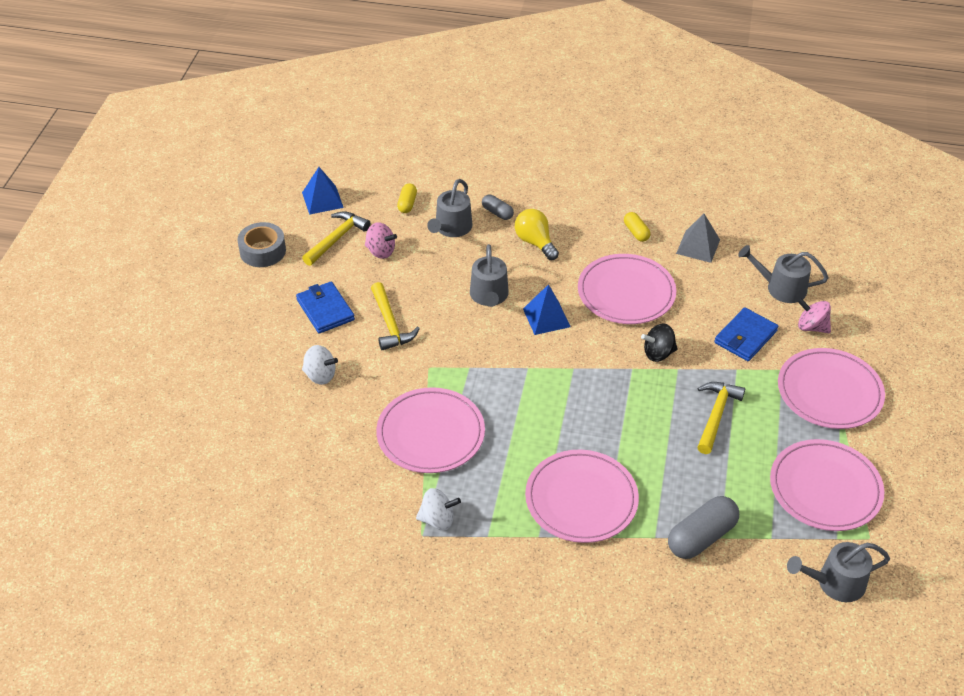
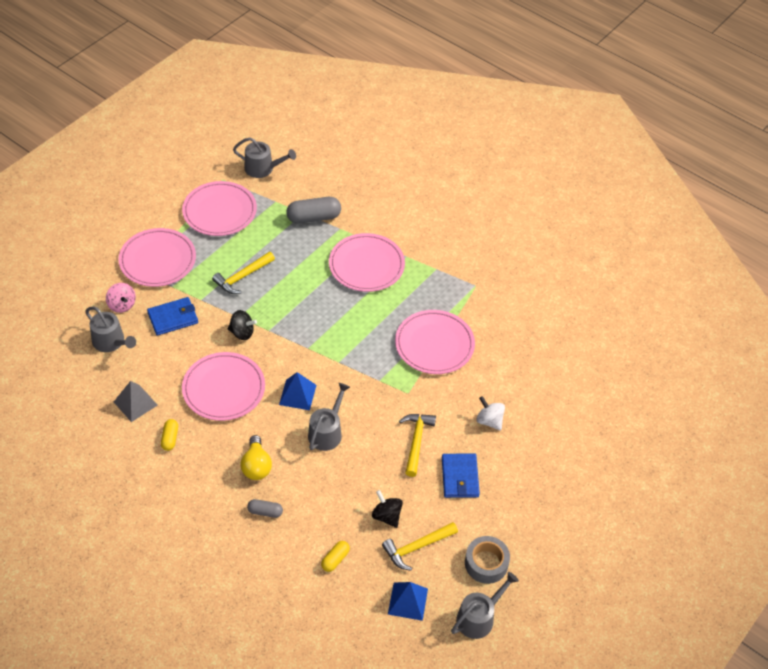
camera: 155 degrees left, 5 degrees up
(380, 251) = (386, 516): pink spinning top -> black spinning top
(438, 520) = (461, 290): white spinning top -> none
(451, 228) = (314, 513): grey watering can -> grey watering can (478, 617)
(497, 212) = (265, 512): grey capsule -> grey capsule turned 60 degrees counterclockwise

